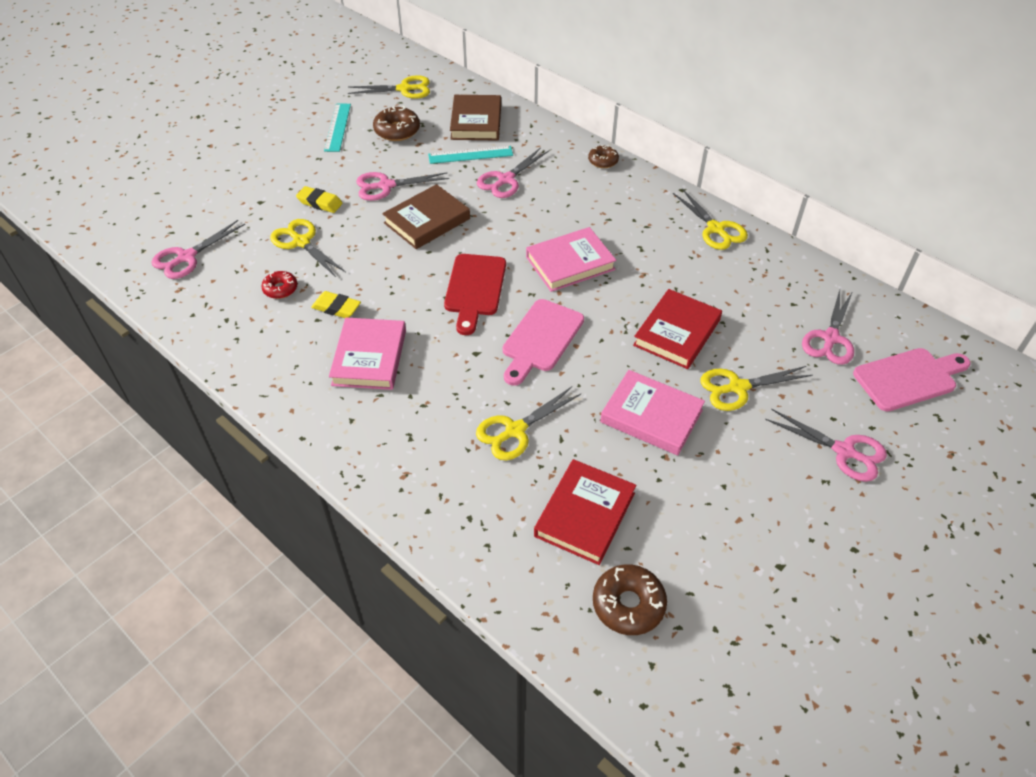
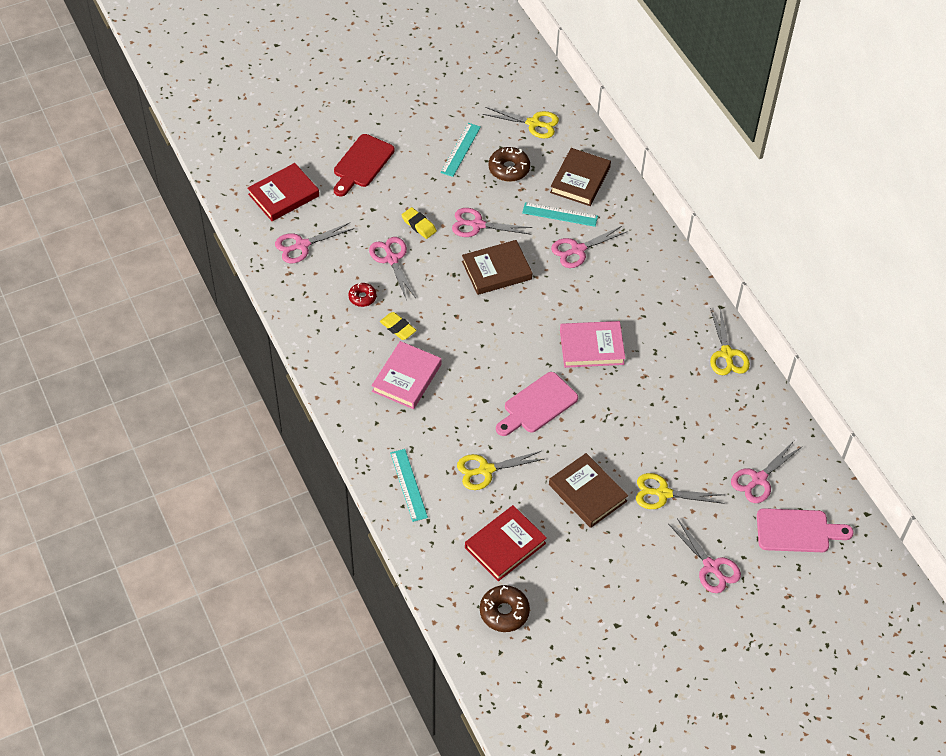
camera: 20 degrees right, 5 degrees up
(301, 242) = (392, 259): yellow scissors -> pink scissors
(424, 481) = (408, 485): none -> turquoise ruler
(475, 289) = (507, 345): red cutting board -> red cutting board (362, 164)
(603, 161) = (669, 256): brown donut -> none
(651, 416) = (587, 493): pink book -> brown book
(676, 332) = (642, 434): red book -> red book (283, 195)

